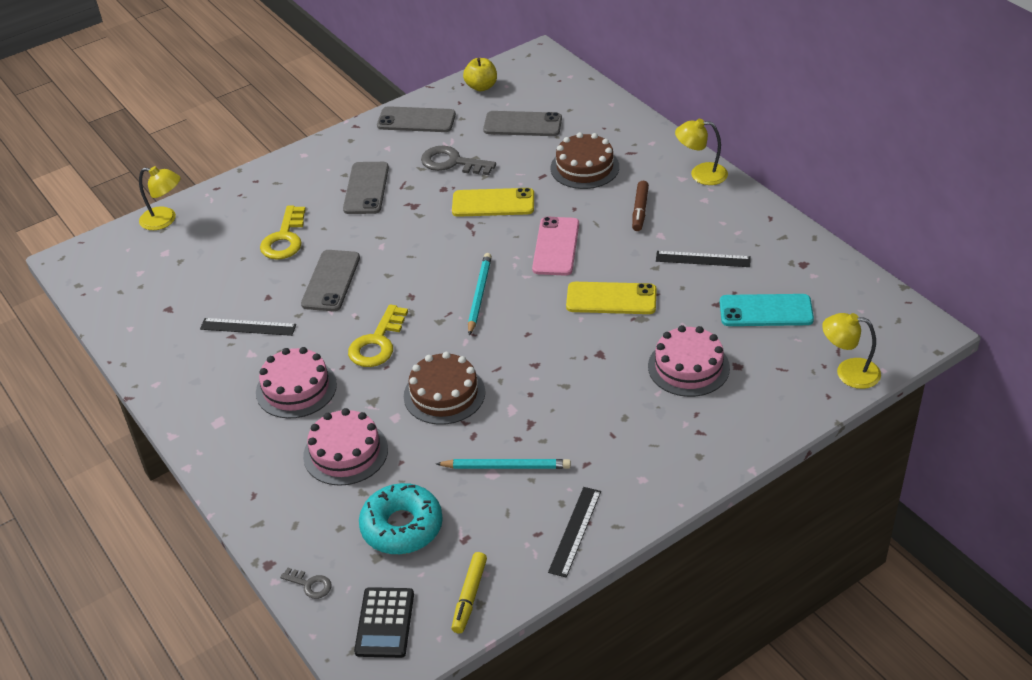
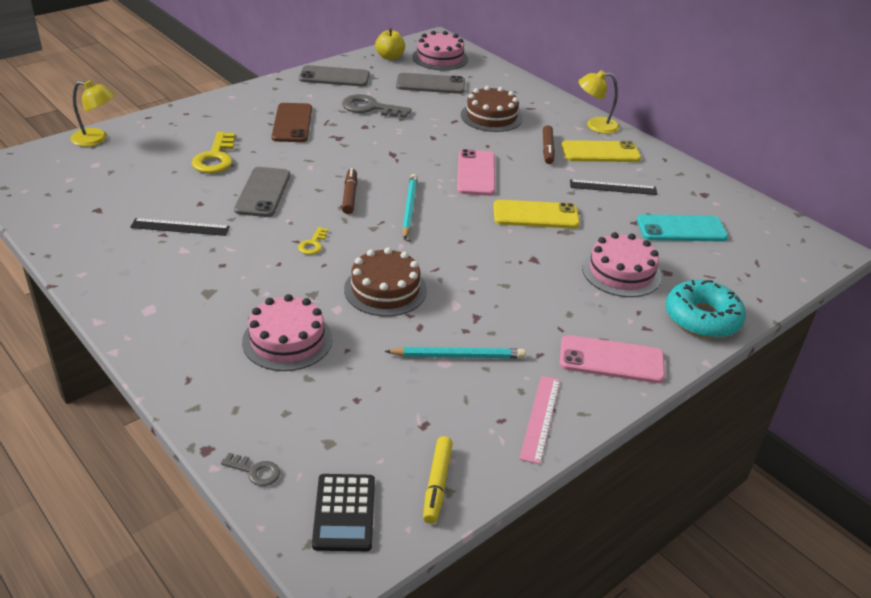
camera: 10 degrees left, 5 degrees down
(296, 388) = (231, 281): pink cake -> pink cake (440, 58)
(366, 188) = (292, 123): grey phone -> brown phone
(377, 343) = (313, 244): yellow key -> yellow key, size x0.52
(402, 527) = (354, 412): turquoise donut -> turquoise donut (702, 318)
(419, 282) = (349, 196): none -> brown marker
(493, 203) = (412, 139): yellow phone -> yellow phone (600, 152)
(575, 531) = (540, 418): black ruler -> pink ruler
(656, 469) = (611, 360): none -> pink phone
(848, 372) = (772, 280): yellow lamp -> none

